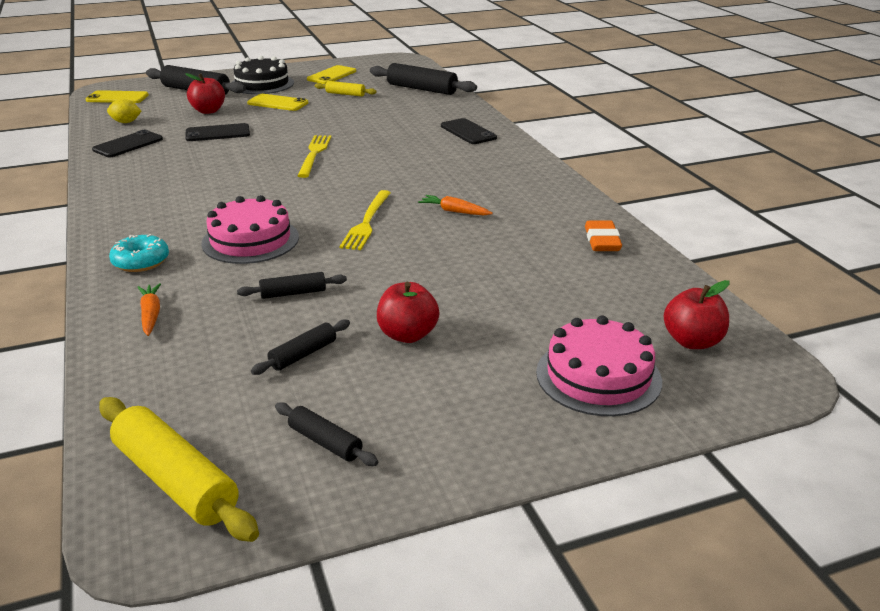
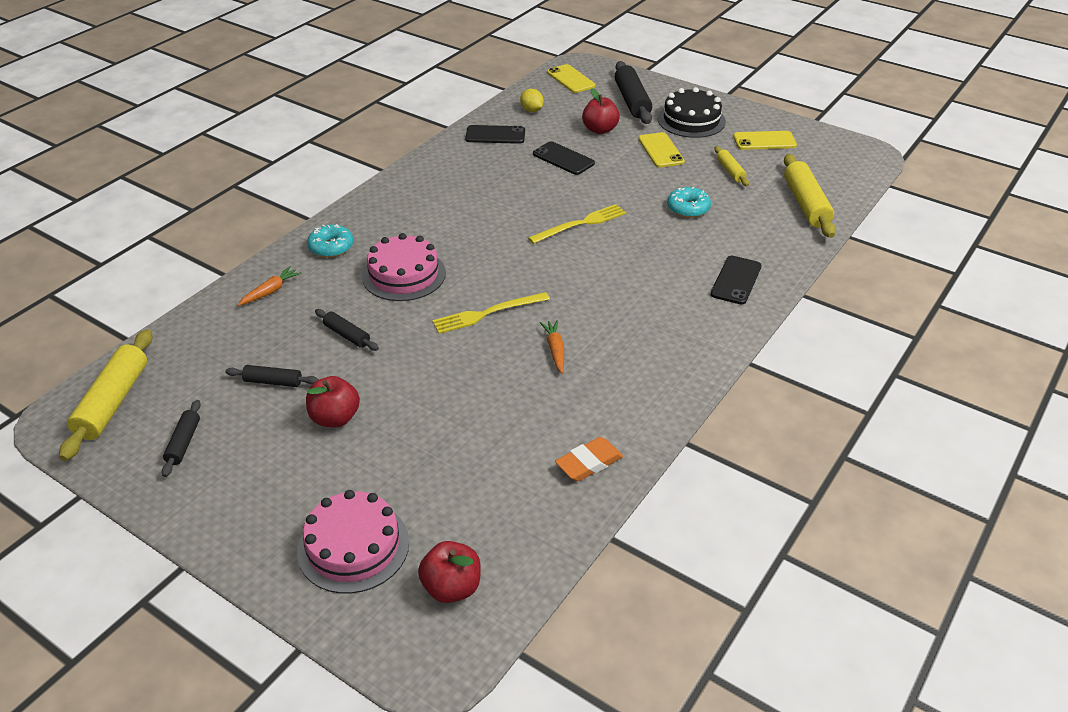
camera: 55 degrees right, 10 degrees up
(363, 118) = (688, 208): none -> turquoise donut
(422, 89) = (806, 204): black rolling pin -> yellow rolling pin

